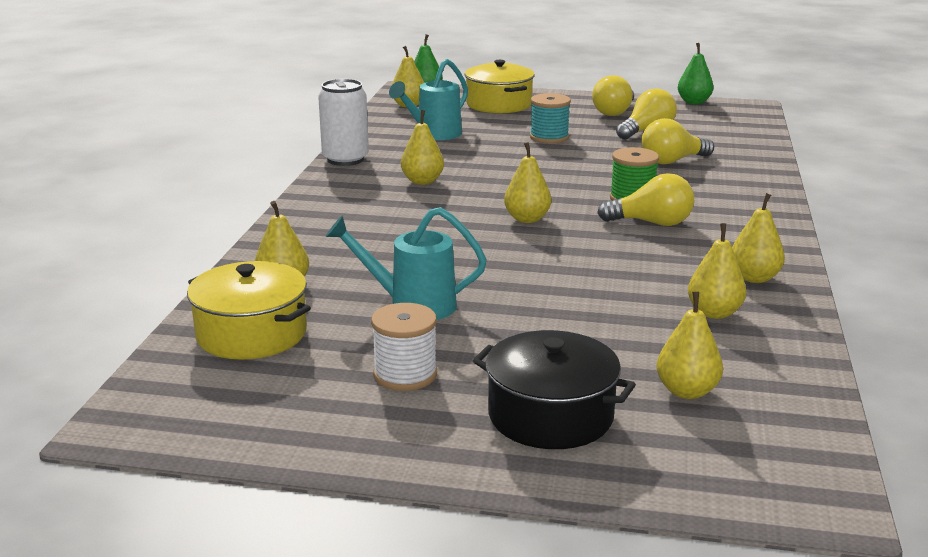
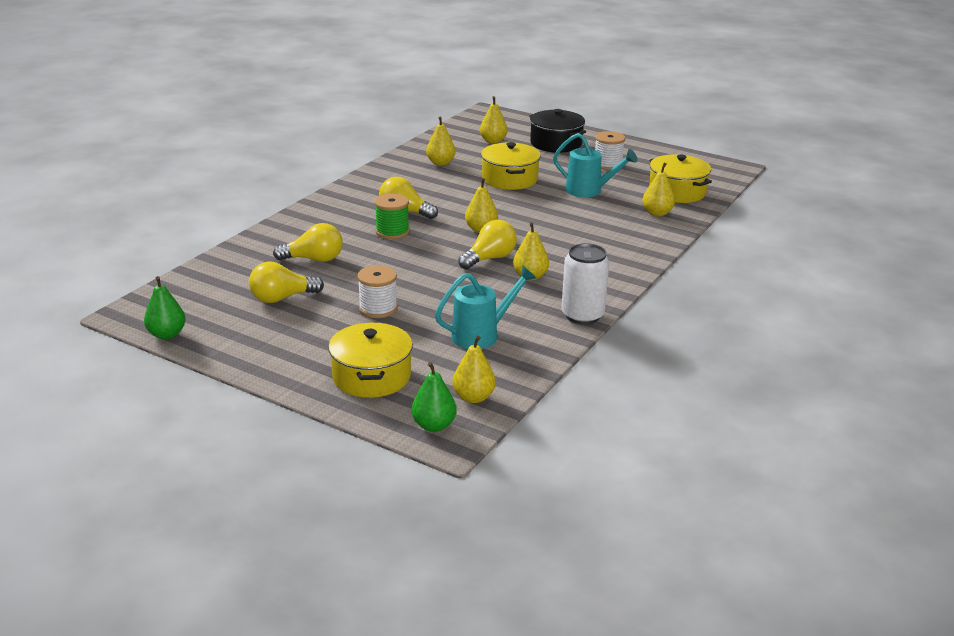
camera: 160 degrees left, 5 degrees up
(549, 137) = (378, 308): turquoise spool -> white spool
(563, 303) = (509, 179): none -> yellow pot
(614, 112) = (270, 334): yellow light bulb -> yellow light bulb (490, 258)
(754, 278) = (395, 173): yellow pear -> none

